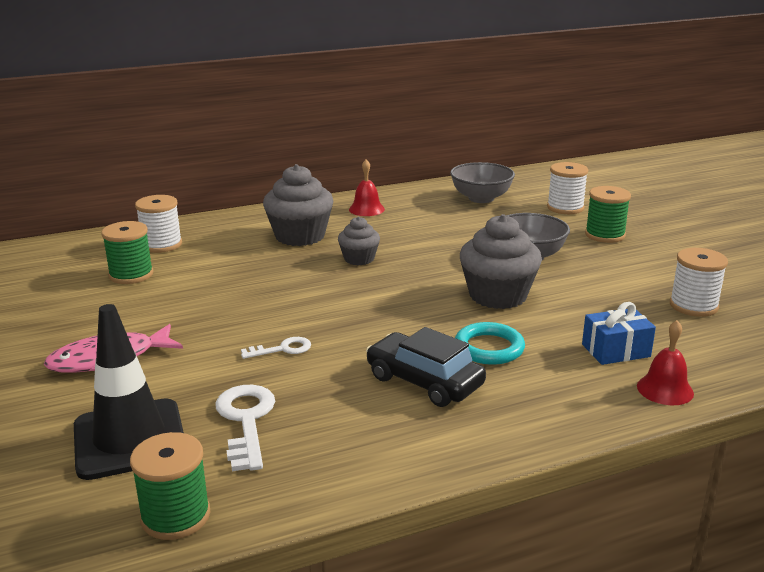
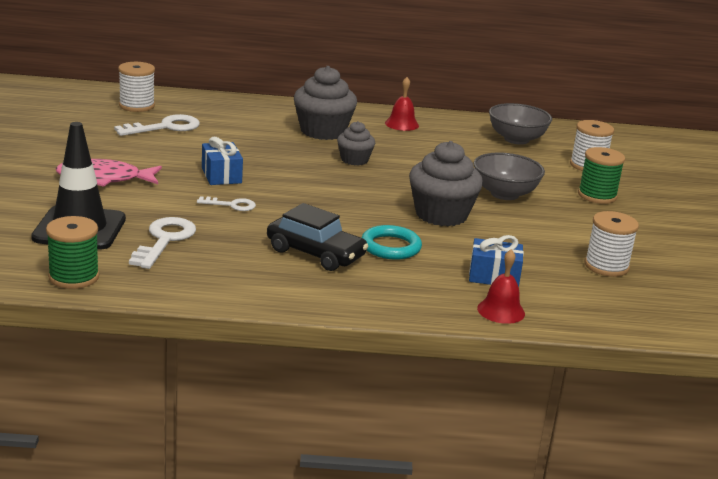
camera: 20 degrees right, 0 degrees up
(131, 275) = (165, 127): green spool -> white key
(161, 245) = (206, 111): white spool -> white spool (137, 106)
(240, 315) = (221, 175): none -> blue gift
(424, 381) = (315, 253): black car -> black car turned 150 degrees clockwise

